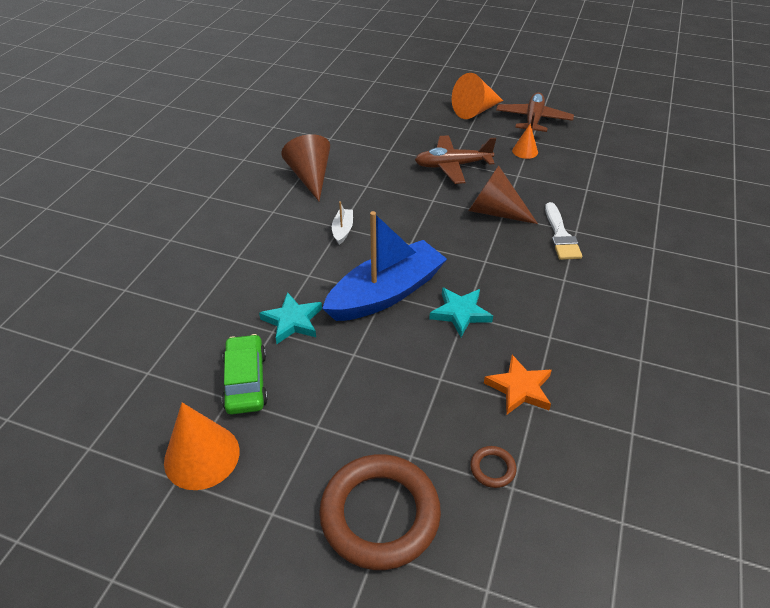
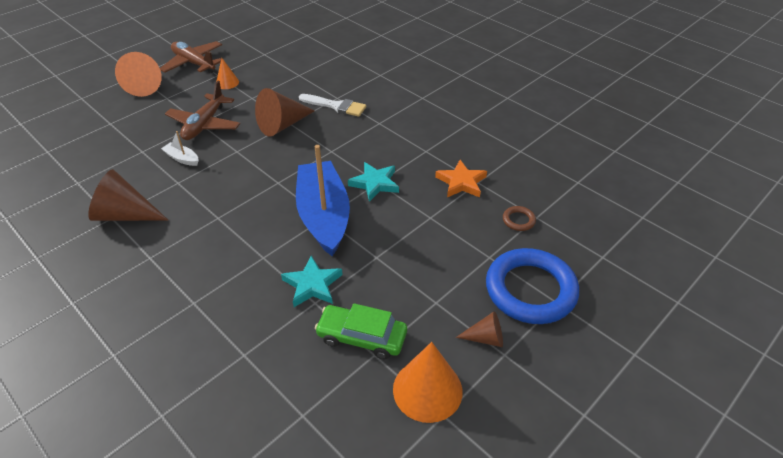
camera: 65 degrees left, 0 degrees up
(287, 488) = (485, 338): none -> brown cone
(342, 230) = (224, 217): white boat -> white boat (182, 158)
(380, 514) = (530, 290): brown ring -> blue ring

